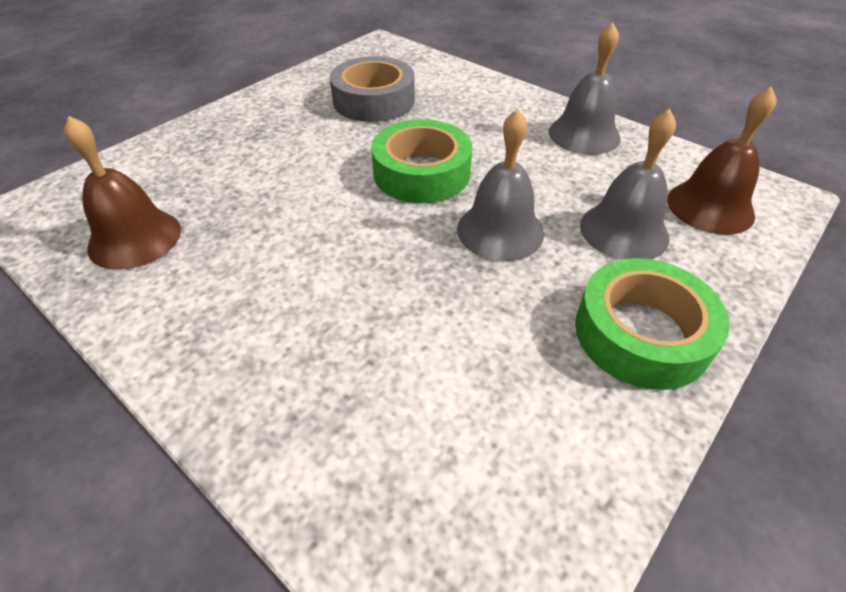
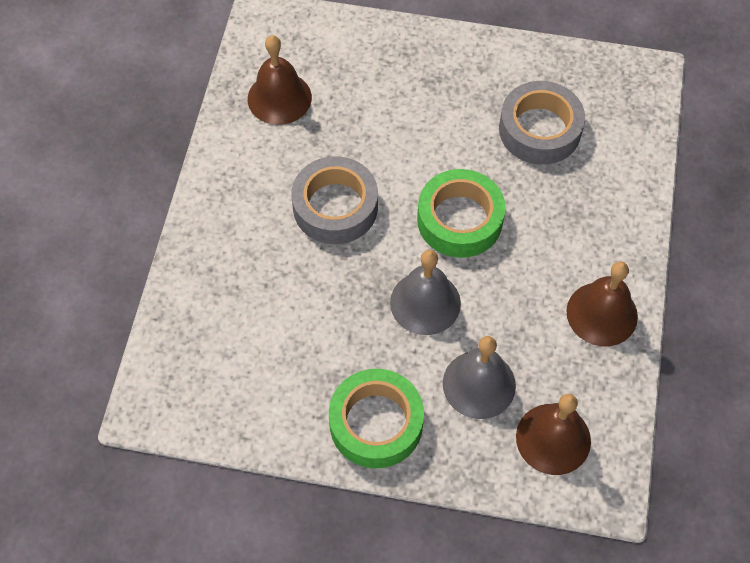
camera: 60 degrees right, 15 degrees up
(322, 250) = (335, 207): none -> grey tape
(584, 134) = (602, 314): grey bell -> brown bell

